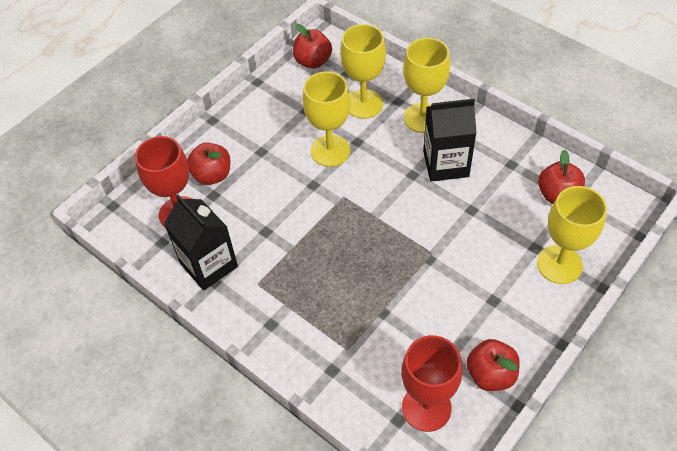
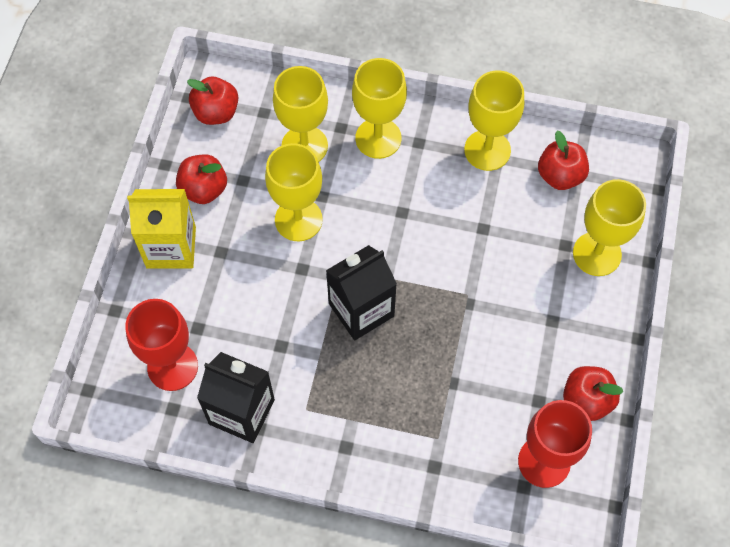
camera: 30 degrees left, 10 degrees up
(212, 175) = (182, 304): red apple -> red apple (204, 189)
(228, 135) = (171, 247): none -> yellow carton
(446, 164) = (430, 185): black carton -> black carton (361, 310)
(505, 155) = (487, 150): none -> yellow goblet

